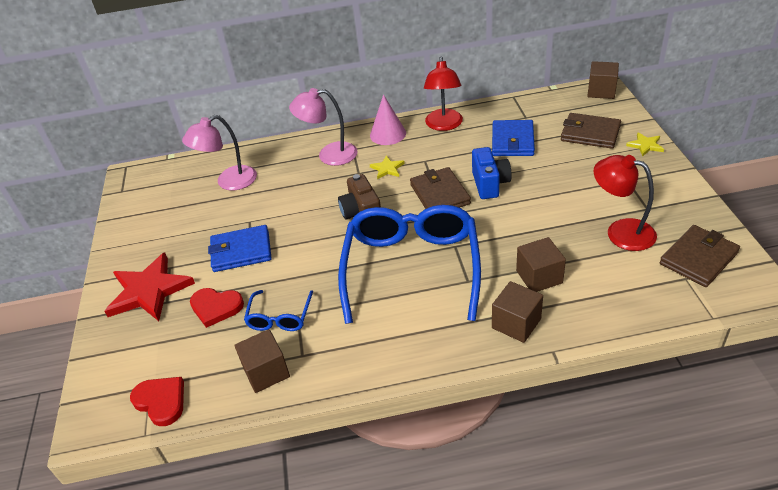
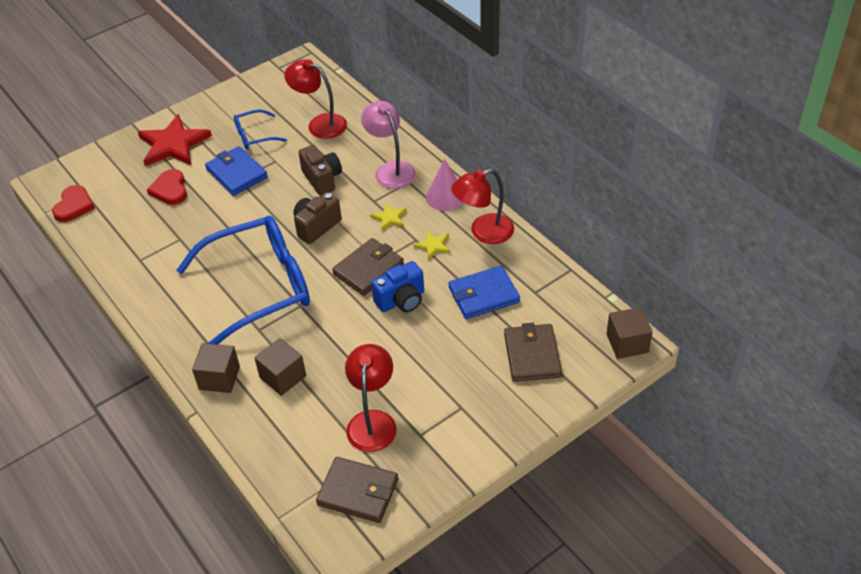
camera: 60 degrees right, 5 degrees up
(229, 182) = (320, 124): pink lamp -> red lamp
(266, 372) = (117, 247): brown cube -> none
(280, 317) = (173, 230): blue glasses -> blue glasses (254, 136)
(303, 196) = (322, 179): none -> brown camera
(645, 145) = (534, 409): yellow star -> yellow star (433, 246)

